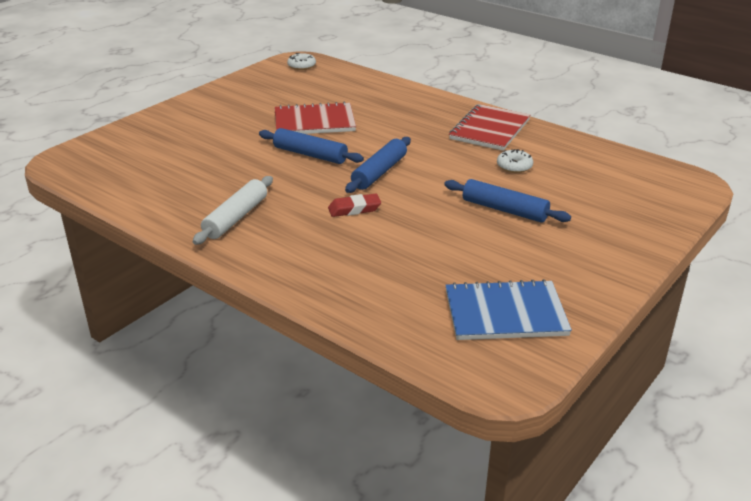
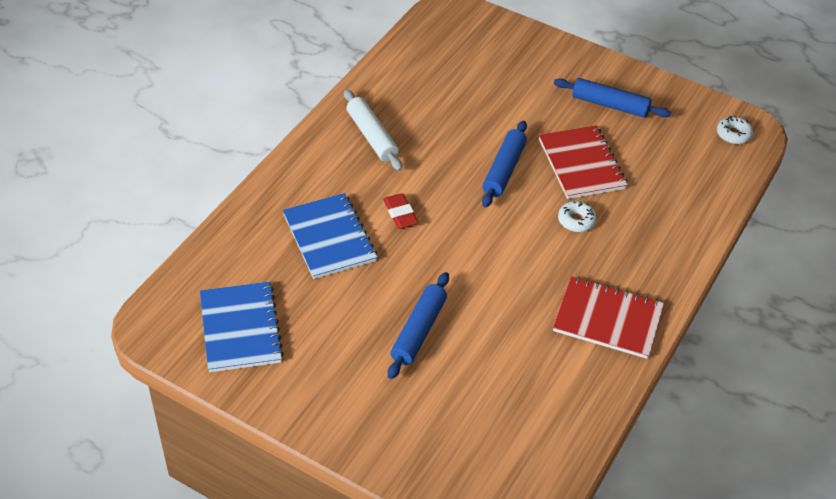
camera: 80 degrees right, 15 degrees up
(236, 217) = (372, 136): white rolling pin -> white rolling pin turned 45 degrees clockwise
(379, 172) = (477, 226): blue rolling pin -> blue rolling pin (609, 105)
(379, 251) = (329, 238): none -> blue notebook
(514, 166) = (518, 341): white donut -> white donut (576, 220)

